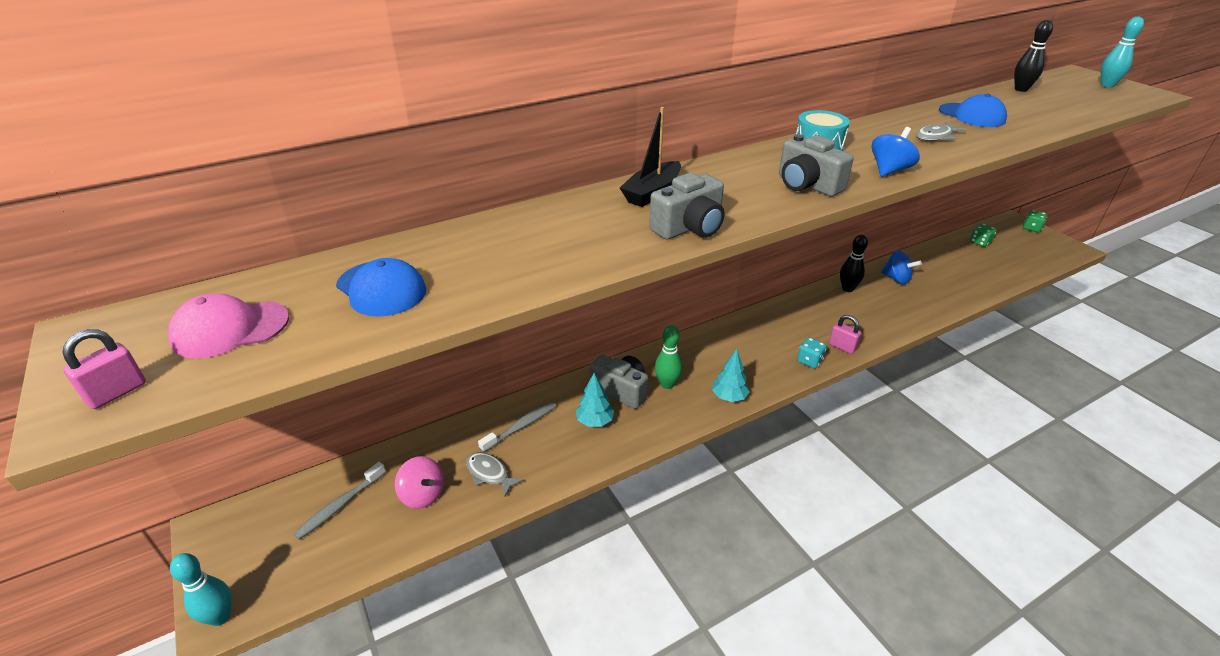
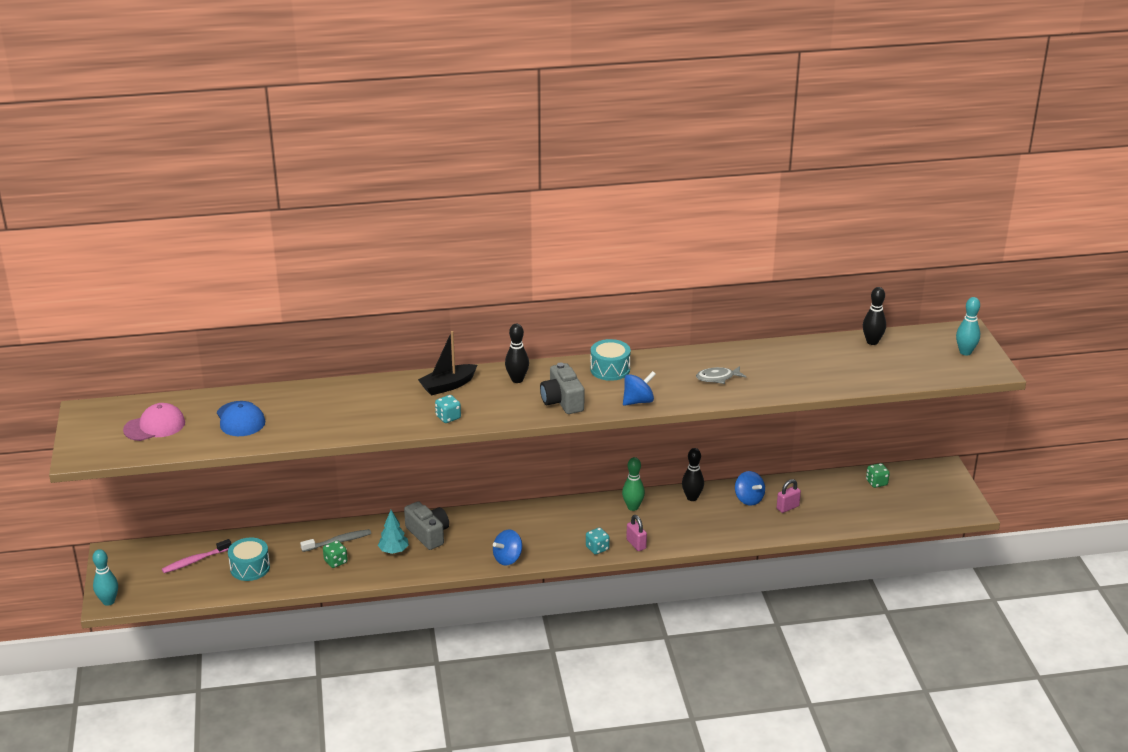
camera: 20 degrees right, 5 degrees down
(117, 392) = (97, 447): pink padlock -> pink padlock (787, 507)
(230, 329) = (155, 426): pink cap -> pink cap turned 150 degrees clockwise
(340, 505) = (195, 561): grey toothbrush -> pink toothbrush
(423, 495) = (250, 568): pink spinning top -> turquoise drum
(489, 474) = (300, 566): grey fish -> none
(667, 384) = (467, 538): green bowling pin -> green bowling pin (633, 507)
(689, 228) = (448, 417): grey camera -> turquoise dice
(729, 173) = (517, 379): none -> black bowling pin
(729, 397) = (508, 558): turquoise tree -> blue spinning top
(972, 115) = (780, 362): blue cap -> none
(1031, 228) = (952, 480): green dice -> green dice (336, 562)

